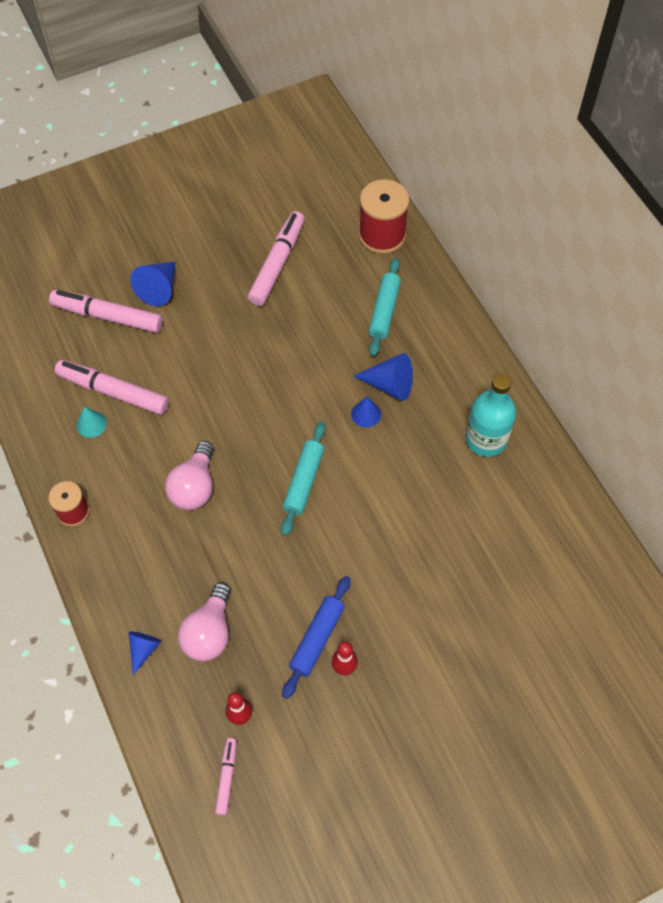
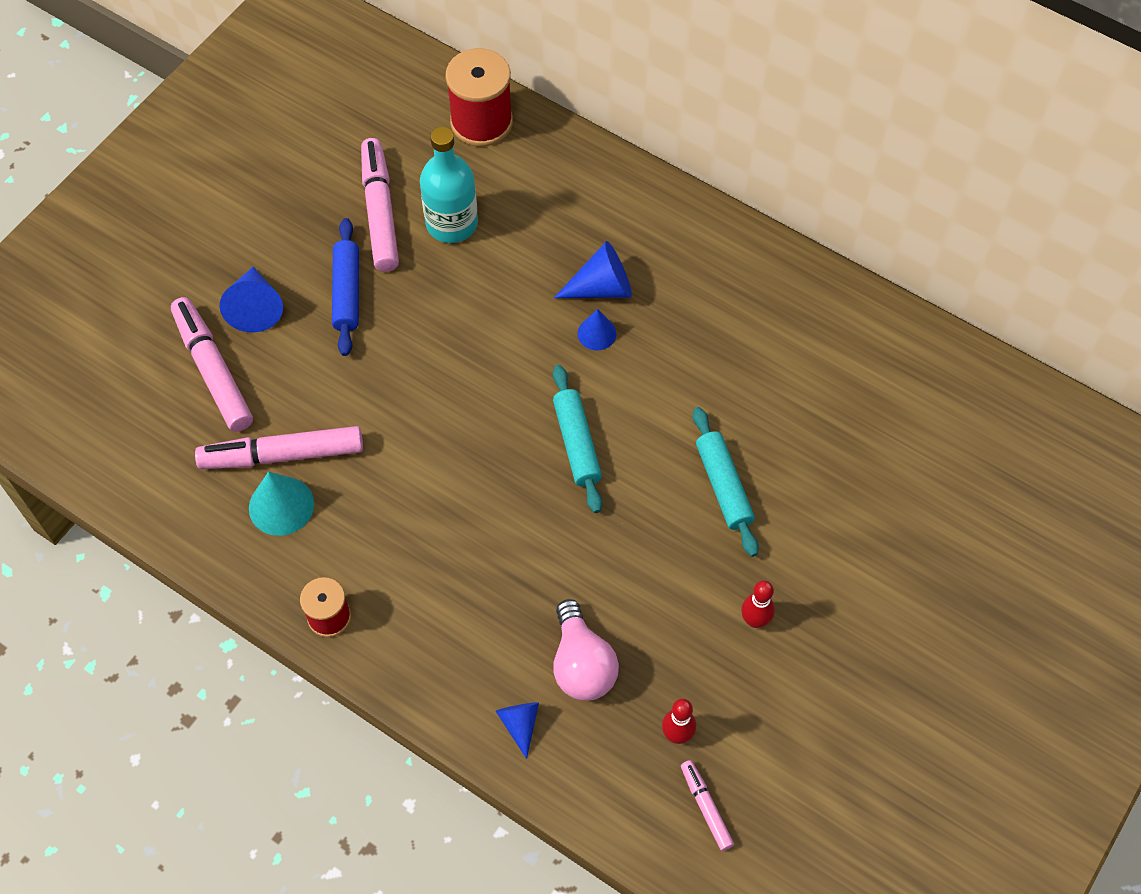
camera: 30 degrees left, 0 degrees up
(91, 424) = (281, 505): turquoise cone -> turquoise cone, size x1.58
(108, 316) = (213, 370): pink marker -> pink marker turned 75 degrees clockwise
(194, 487) = (455, 514): pink light bulb -> none
(317, 639) = (705, 606): blue rolling pin -> blue rolling pin (347, 292)
(384, 311) = (541, 208): turquoise rolling pin -> turquoise rolling pin (723, 486)
(486, 439) = (745, 295): turquoise bottle -> turquoise bottle (451, 223)

